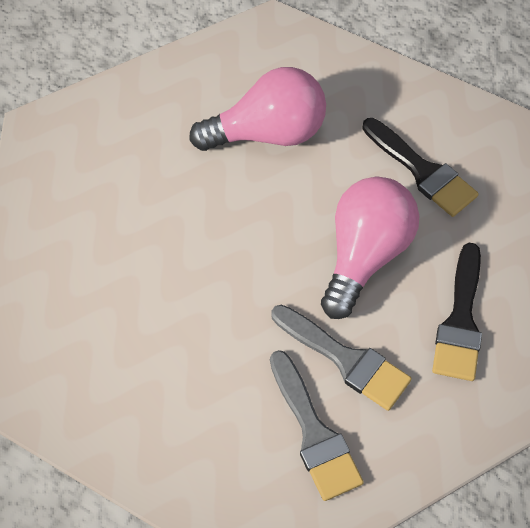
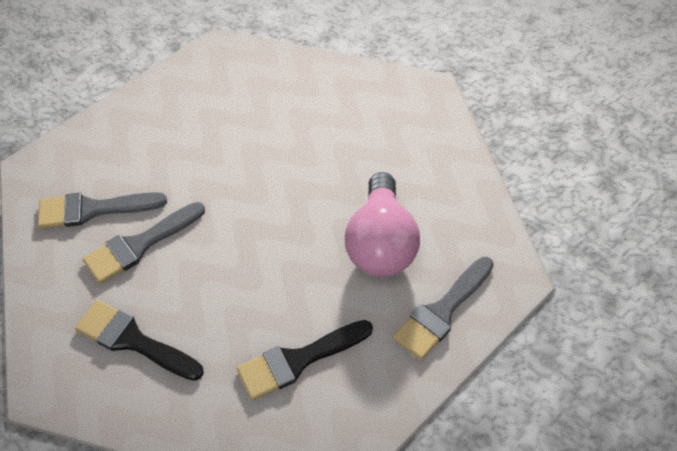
camera: 105 degrees right, 5 degrees down
(328, 72) = (442, 311): none -> grey brush
(365, 255) = (227, 285): pink light bulb -> none

